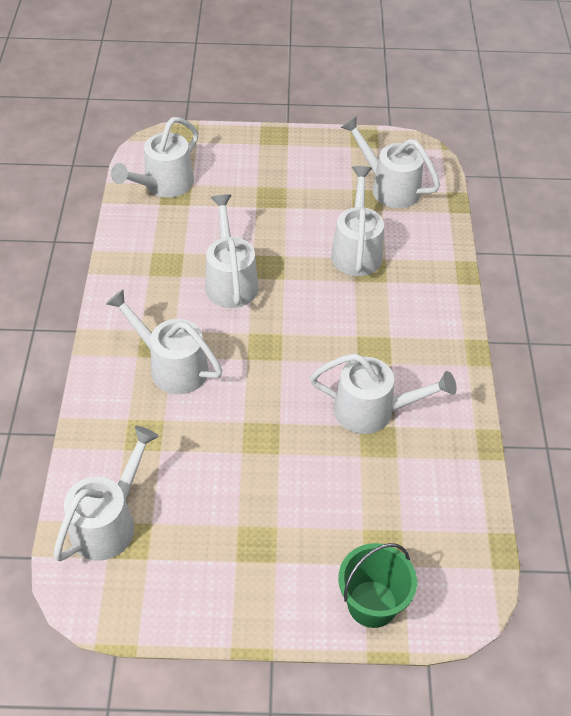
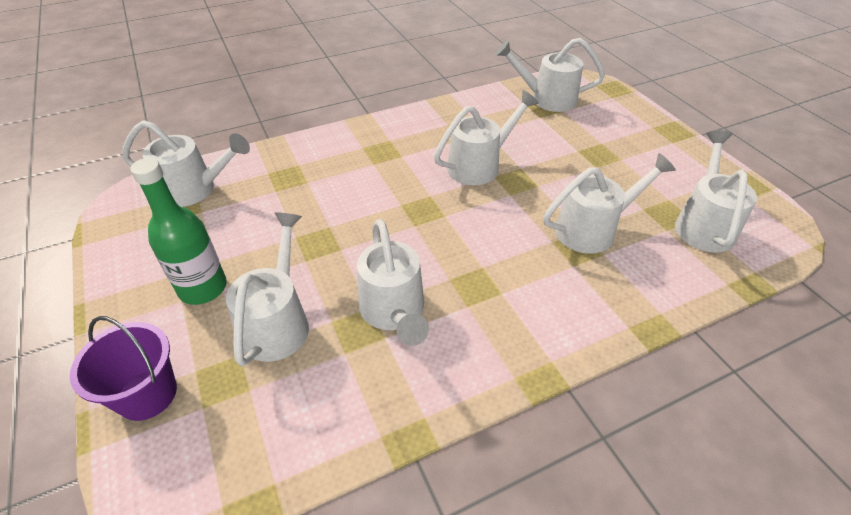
camera: 65 degrees right, 5 degrees down
(171, 366) = (364, 167): white watering can -> white watering can (278, 321)
(269, 542) = (203, 288): none -> green bottle
(372, 604) = (147, 394): green bucket -> purple bucket

